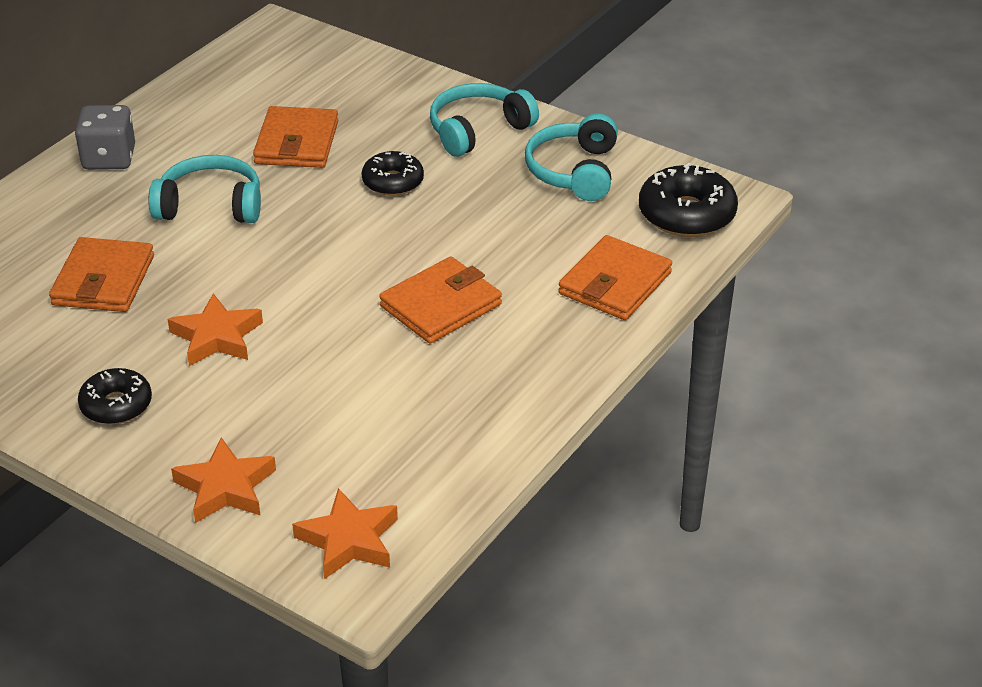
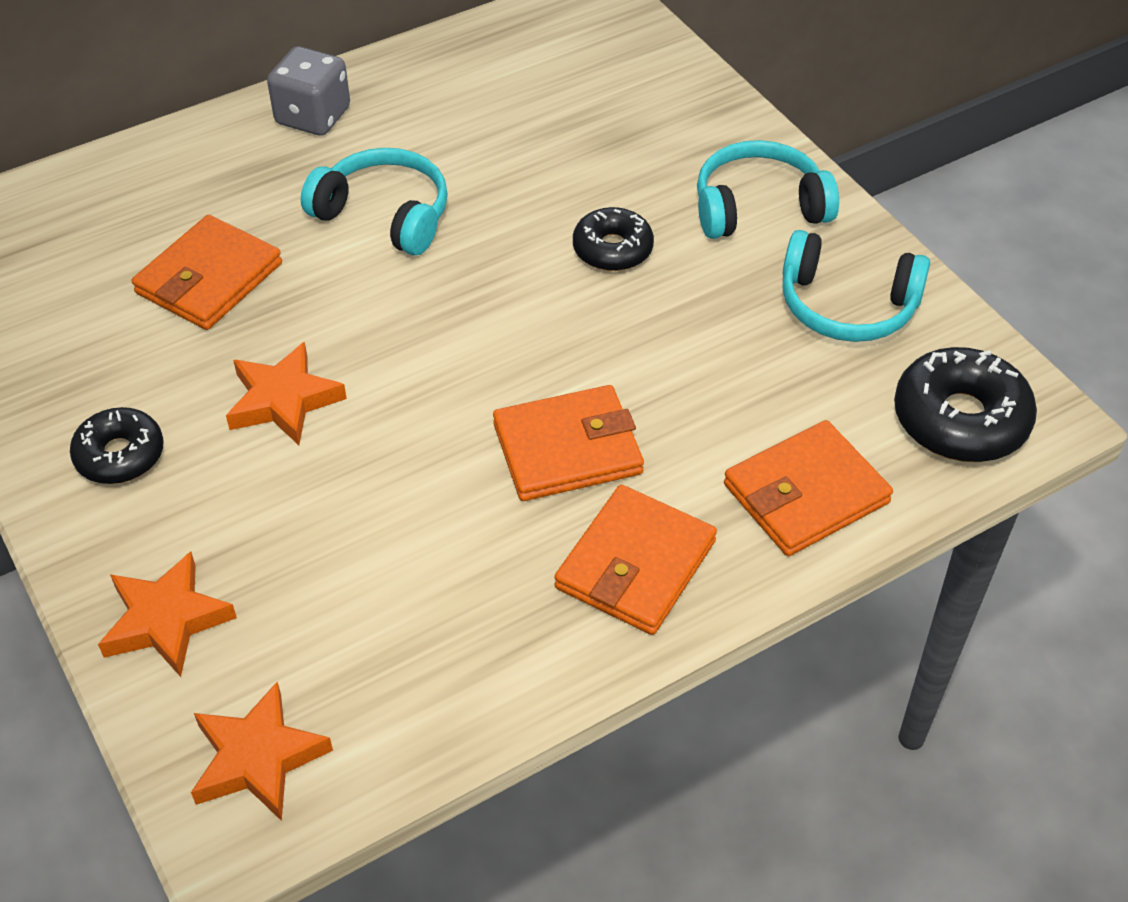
camera: 25 degrees right, 10 degrees up
(297, 143) = (532, 159): orange wallet -> orange wallet (635, 565)
(574, 171) = (847, 305): turquoise headphones -> turquoise headphones turned 105 degrees counterclockwise

